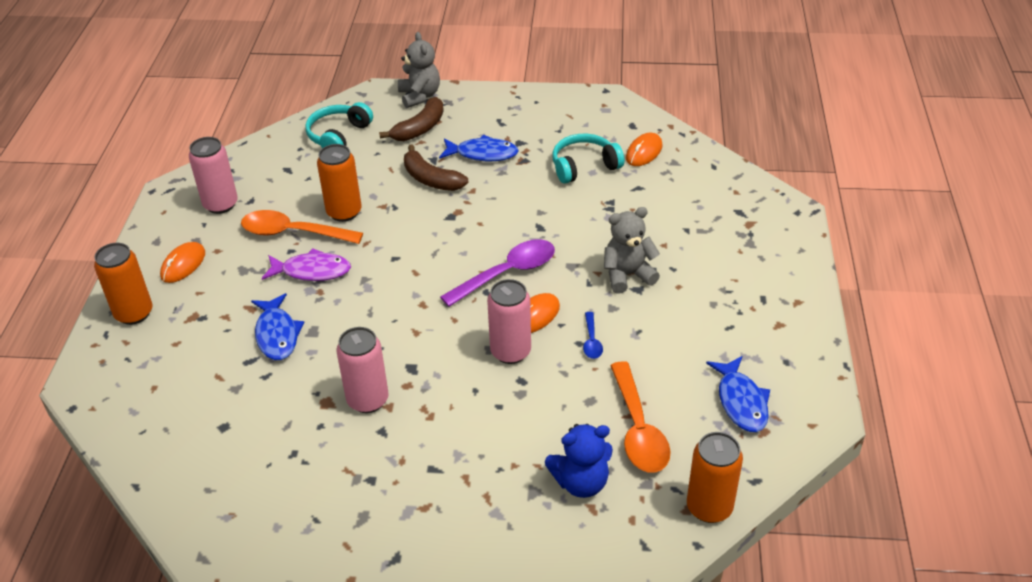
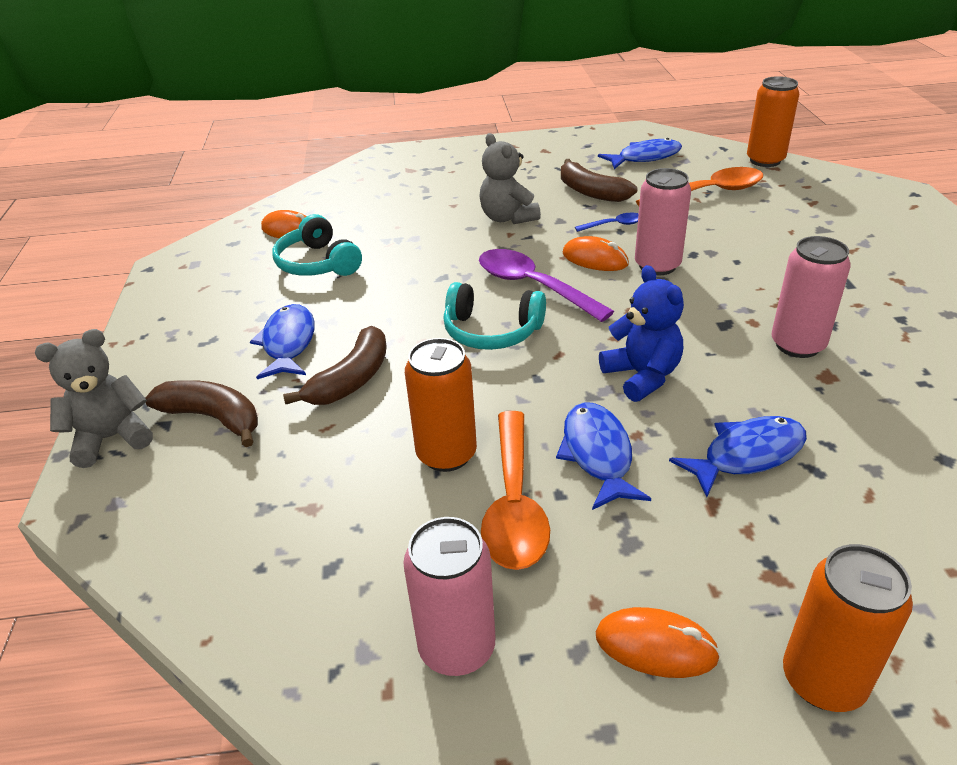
camera: 100 degrees left, 5 degrees down
(312, 271) = (598, 454): purple fish -> blue fish
(338, 136) = (222, 519): turquoise headphones -> turquoise headphones (491, 331)
(581, 482) = (790, 210): blue teddy bear -> blue teddy bear (642, 376)
(665, 340) = (591, 192): none -> brown banana

